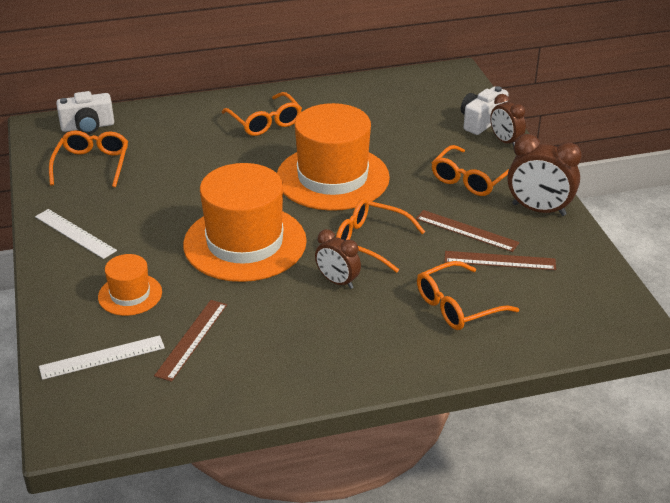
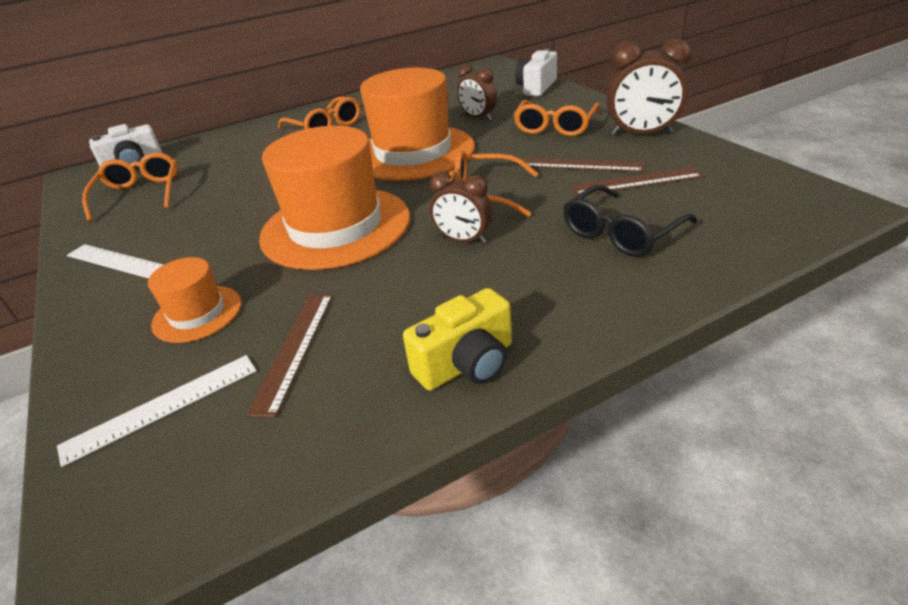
camera: 10 degrees left, 0 degrees up
(300, 378) = (467, 364): none -> yellow camera
(457, 306) = (620, 233): orange glasses -> black glasses
(505, 141) = (569, 95): brown clock -> brown clock (478, 118)

